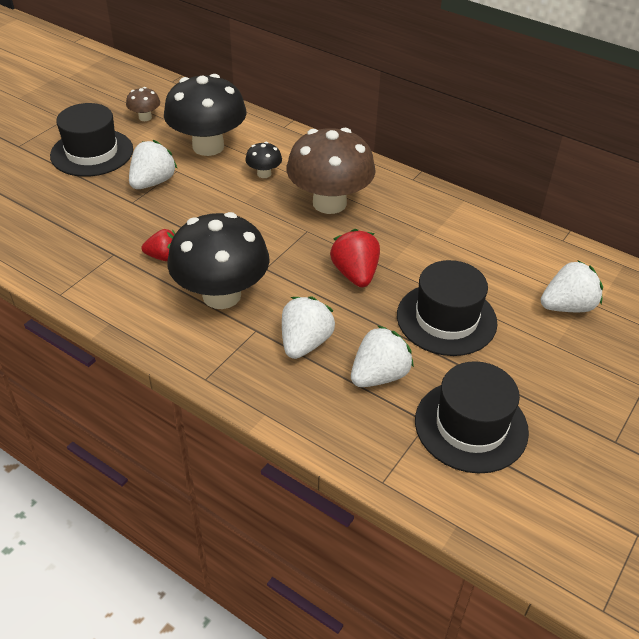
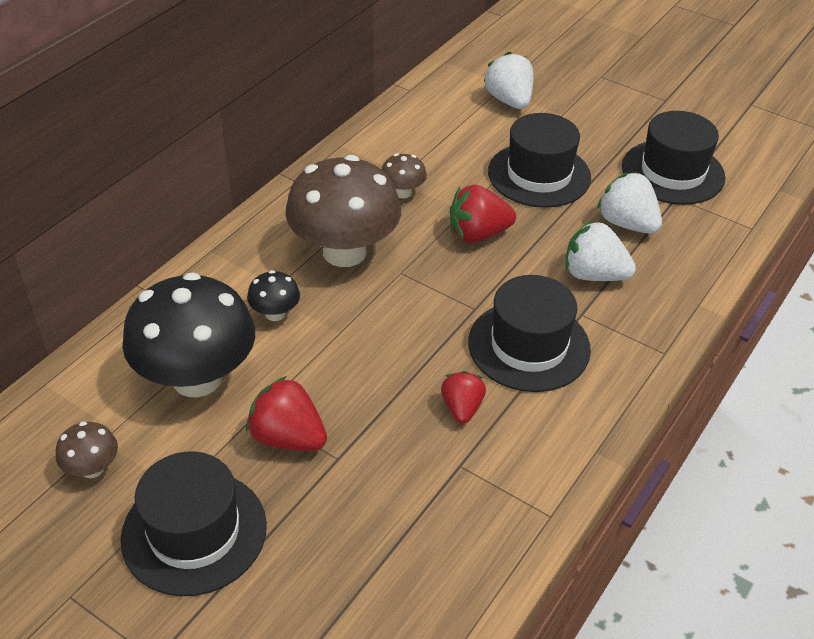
camera: 90 degrees left, 0 degrees up
(153, 182) = (288, 437): white strawberry -> red strawberry
(221, 295) = (529, 346): black mushroom -> black hat
(406, 233) = (403, 192): none -> brown mushroom

